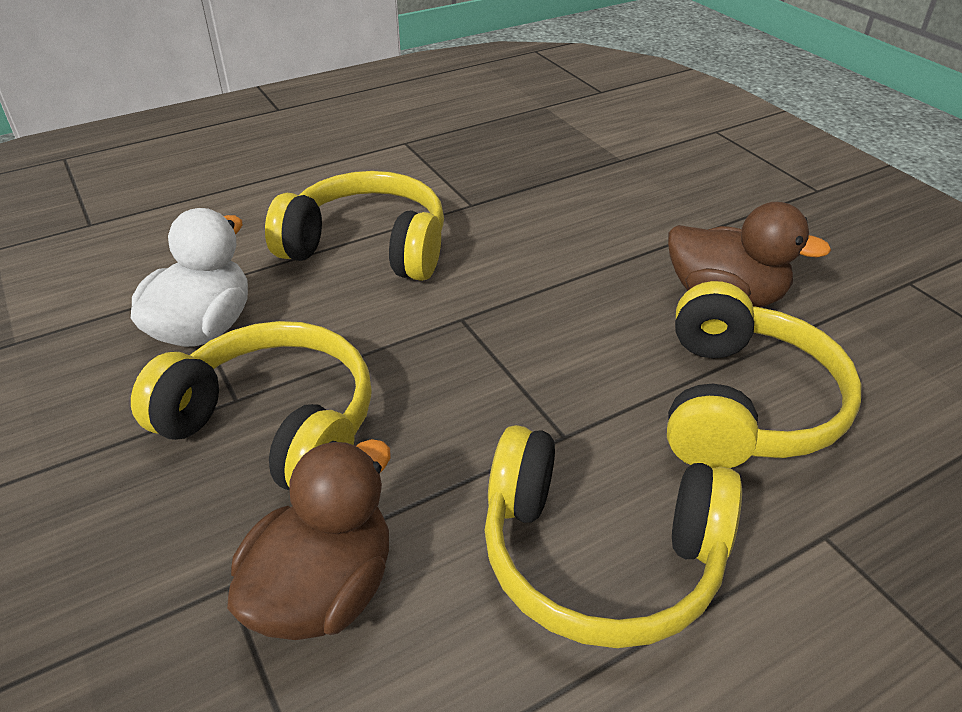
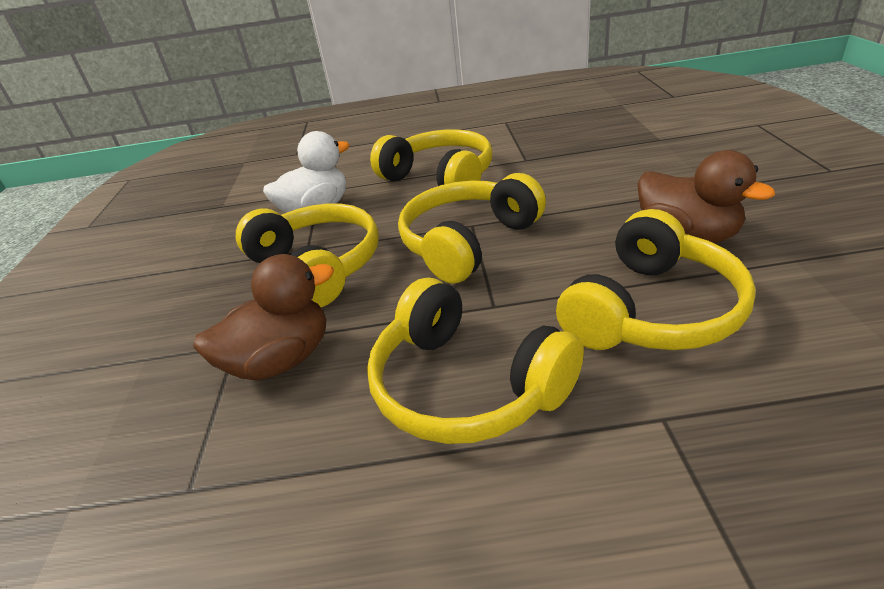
camera: 30 degrees right, 5 degrees down
(474, 347) = (468, 242): none -> yellow headphones

